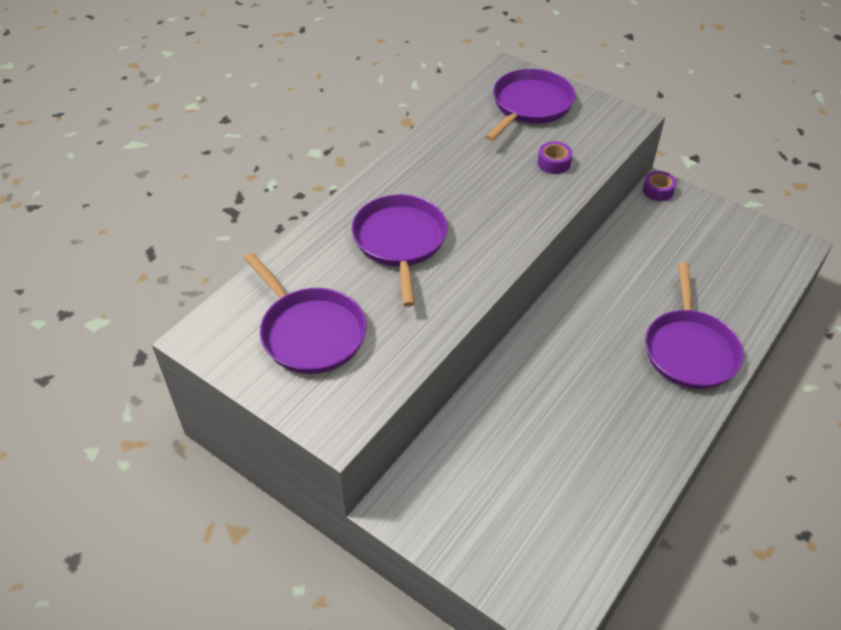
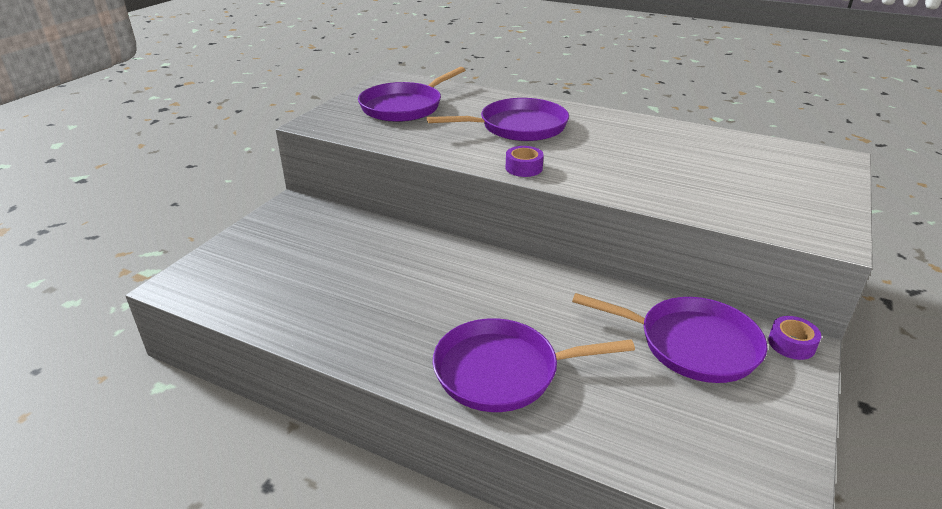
camera: 80 degrees right, 15 degrees down
(530, 105) = (783, 172): purple pan -> purple pan (692, 344)
(554, 163) = (689, 189): purple tape -> purple tape (524, 168)

